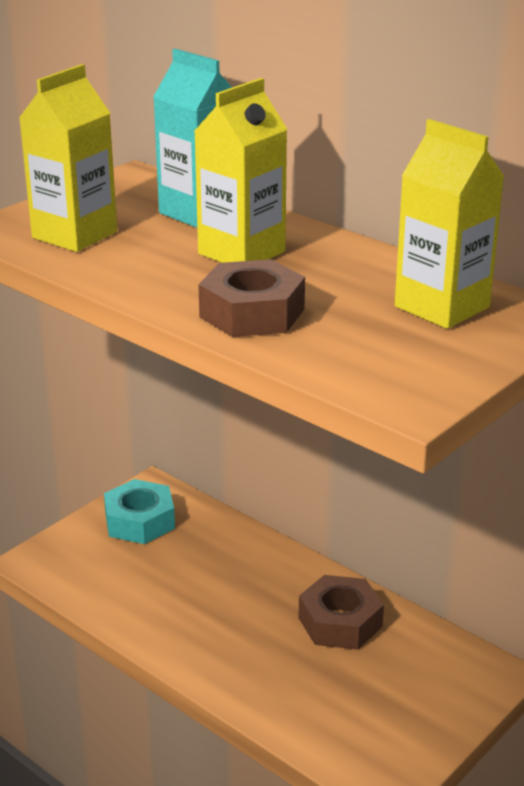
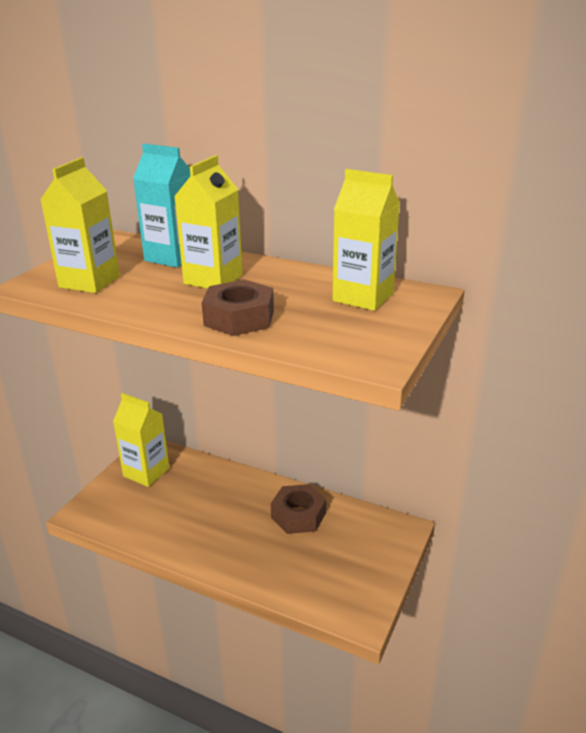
camera: 15 degrees left, 0 degrees up
(139, 521) = (146, 472): turquoise nut -> yellow carton

